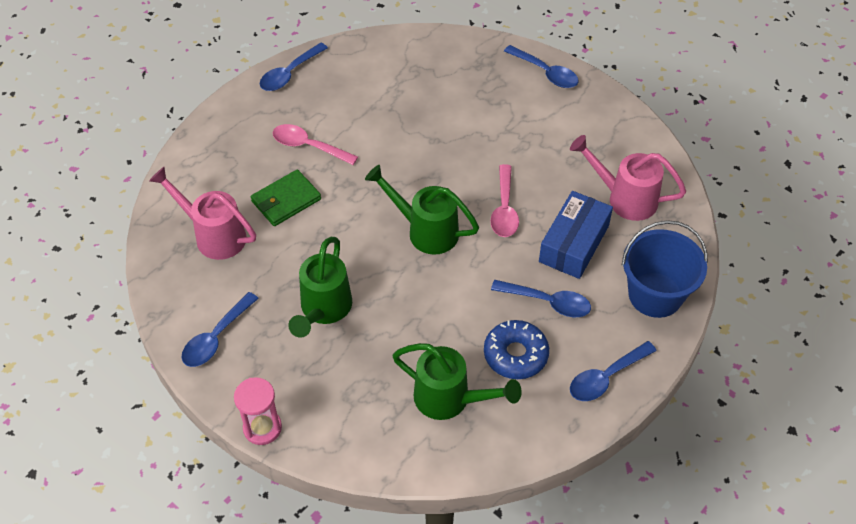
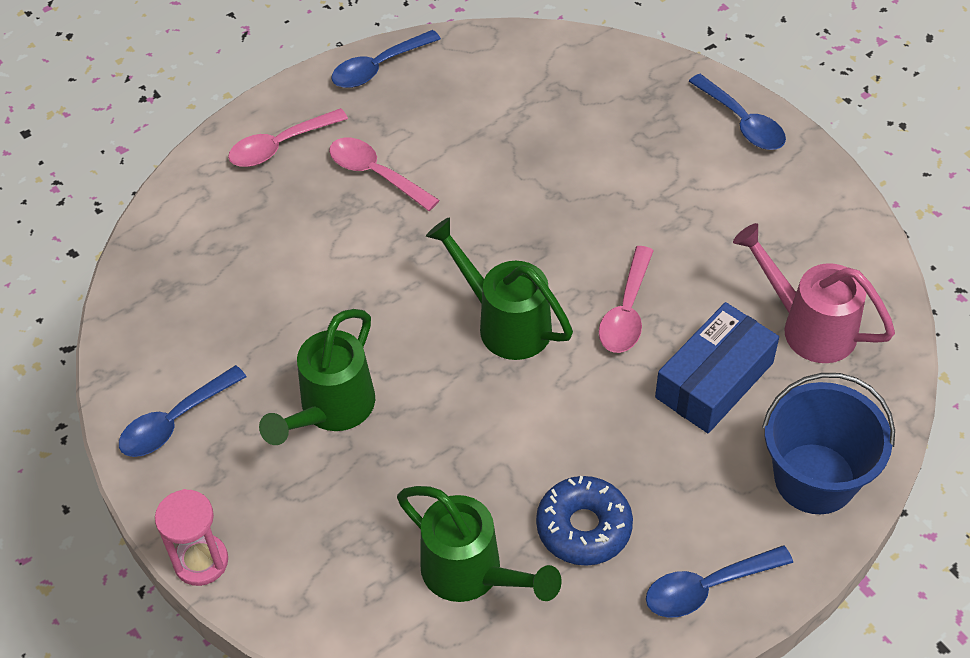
camera: 15 degrees right, 0 degrees up
(214, 235) = (212, 277): pink watering can -> none
(235, 138) = (280, 146): none -> pink spoon
(286, 200) = (323, 245): green wallet -> none
(548, 302) = (652, 459): blue spoon -> none

